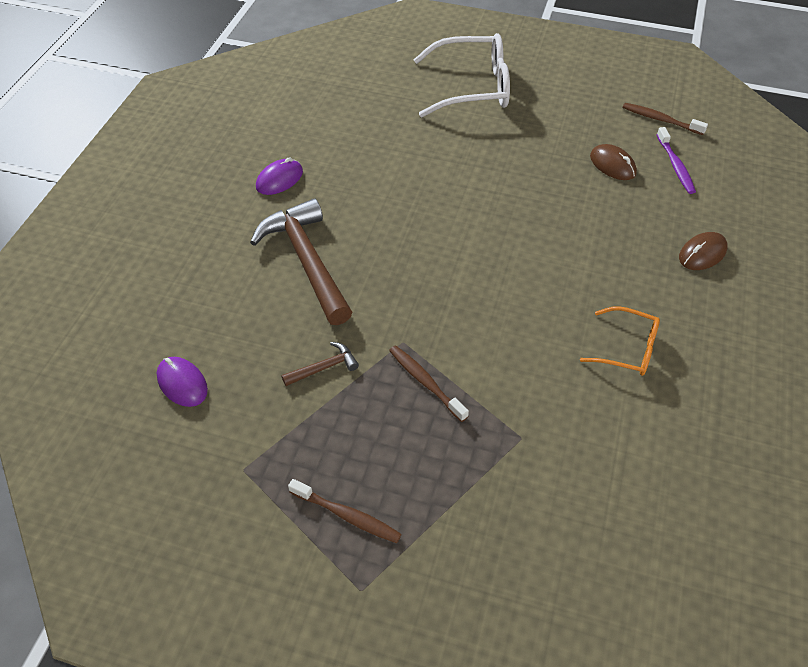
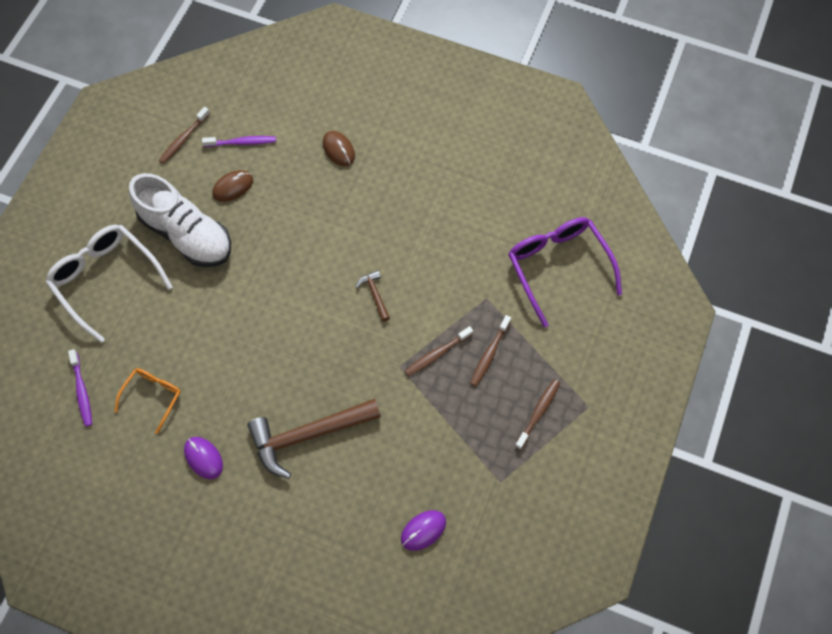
camera: 85 degrees left, 15 degrees up
(324, 367) = (418, 424): brown hammer -> brown hammer (374, 294)
(349, 88) = (82, 391): none -> purple toothbrush
(434, 446) = (489, 353): none -> brown toothbrush
(472, 87) = (106, 279): white glasses -> white glasses turned 45 degrees counterclockwise
(540, 136) = (186, 234): none -> white shoe
(596, 536) = (558, 267): none -> purple glasses
(627, 349) = (420, 219): orange glasses -> orange glasses (153, 396)

